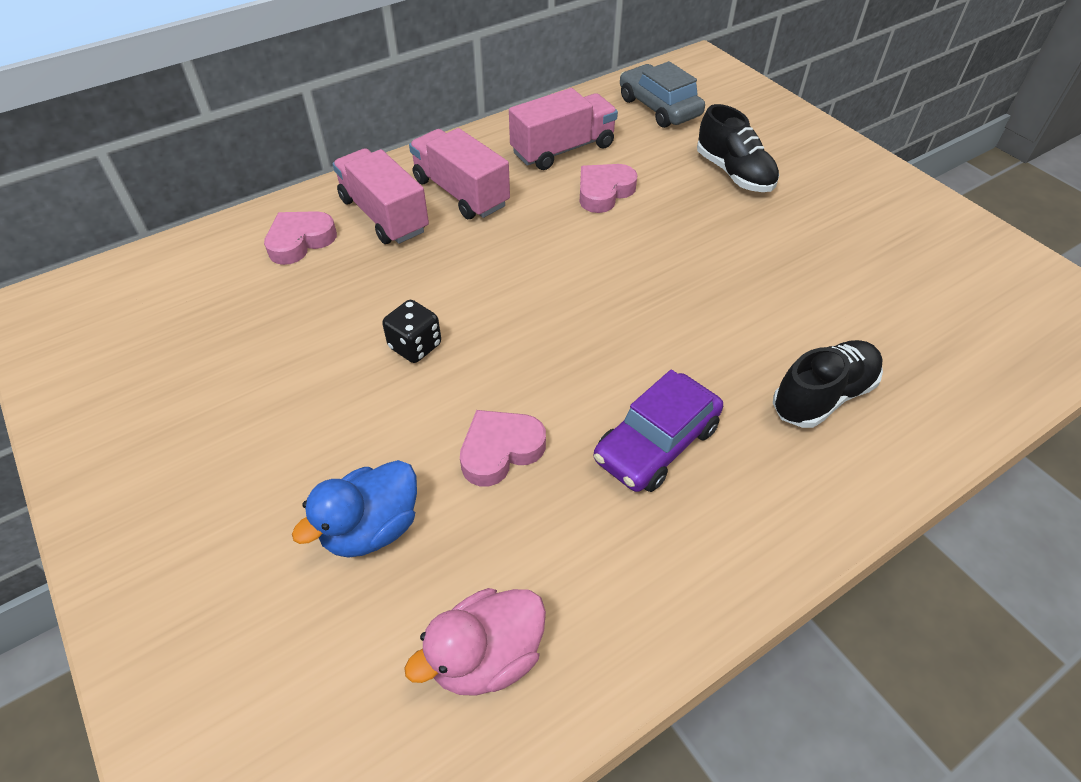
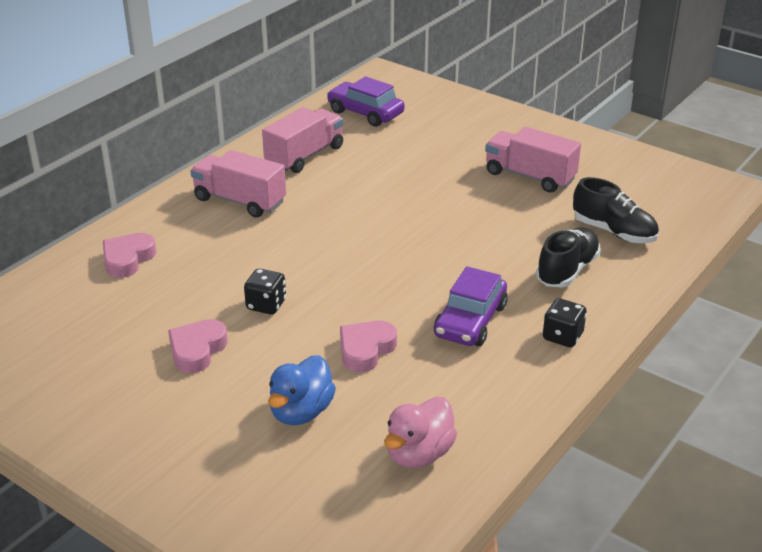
camera: 20 degrees left, 15 degrees down
(384, 215) = (186, 228): pink truck -> pink truck (529, 176)
(604, 192) = (353, 179): pink heart -> pink heart (197, 350)
(659, 107) = (365, 113): grey car -> purple car
(734, 173) = (445, 148): black shoe -> black shoe (614, 232)
(774, 508) = (562, 336): none -> black dice

